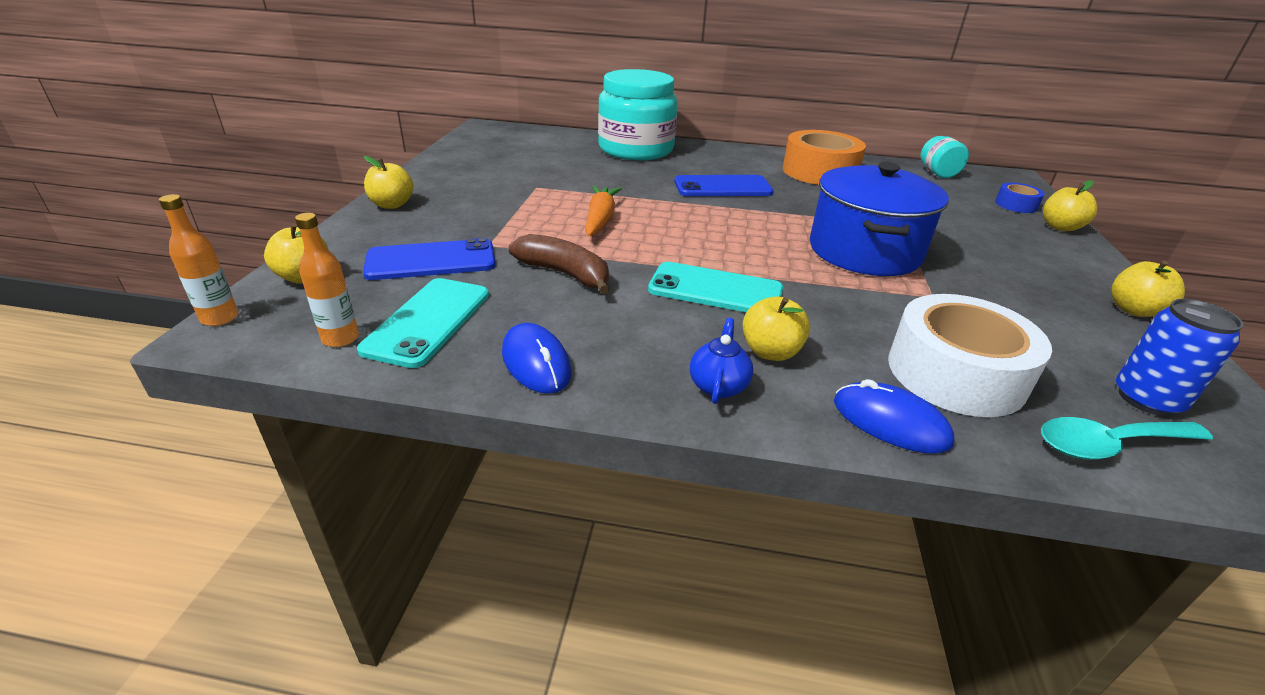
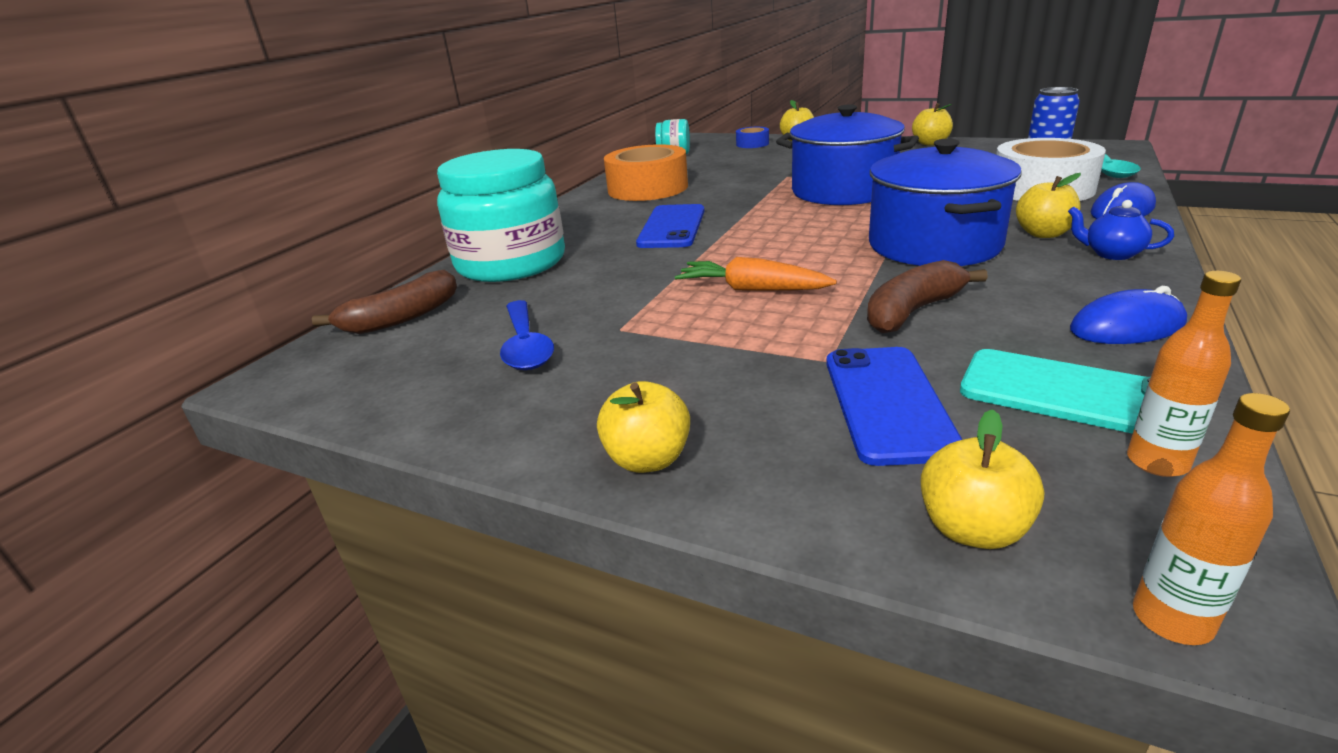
camera: 70 degrees left, 5 degrees down
(515, 168) = (526, 346): none -> blue spoon
(551, 138) = (401, 318): none -> brown banana
(715, 290) = (934, 245): turquoise phone -> blue pot

